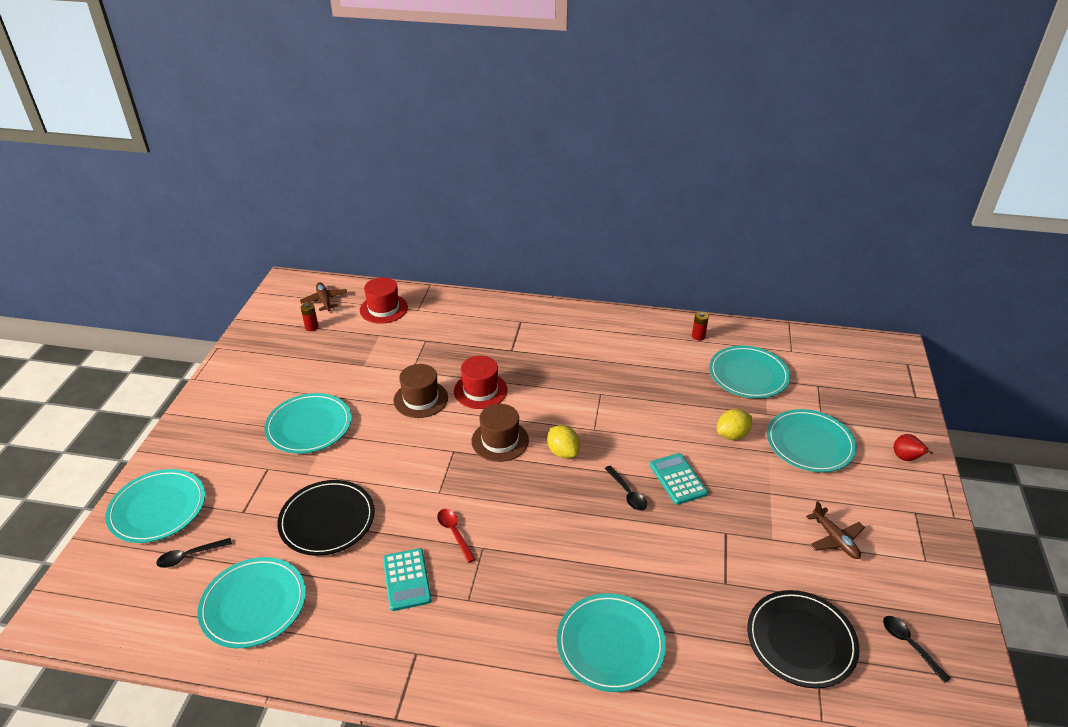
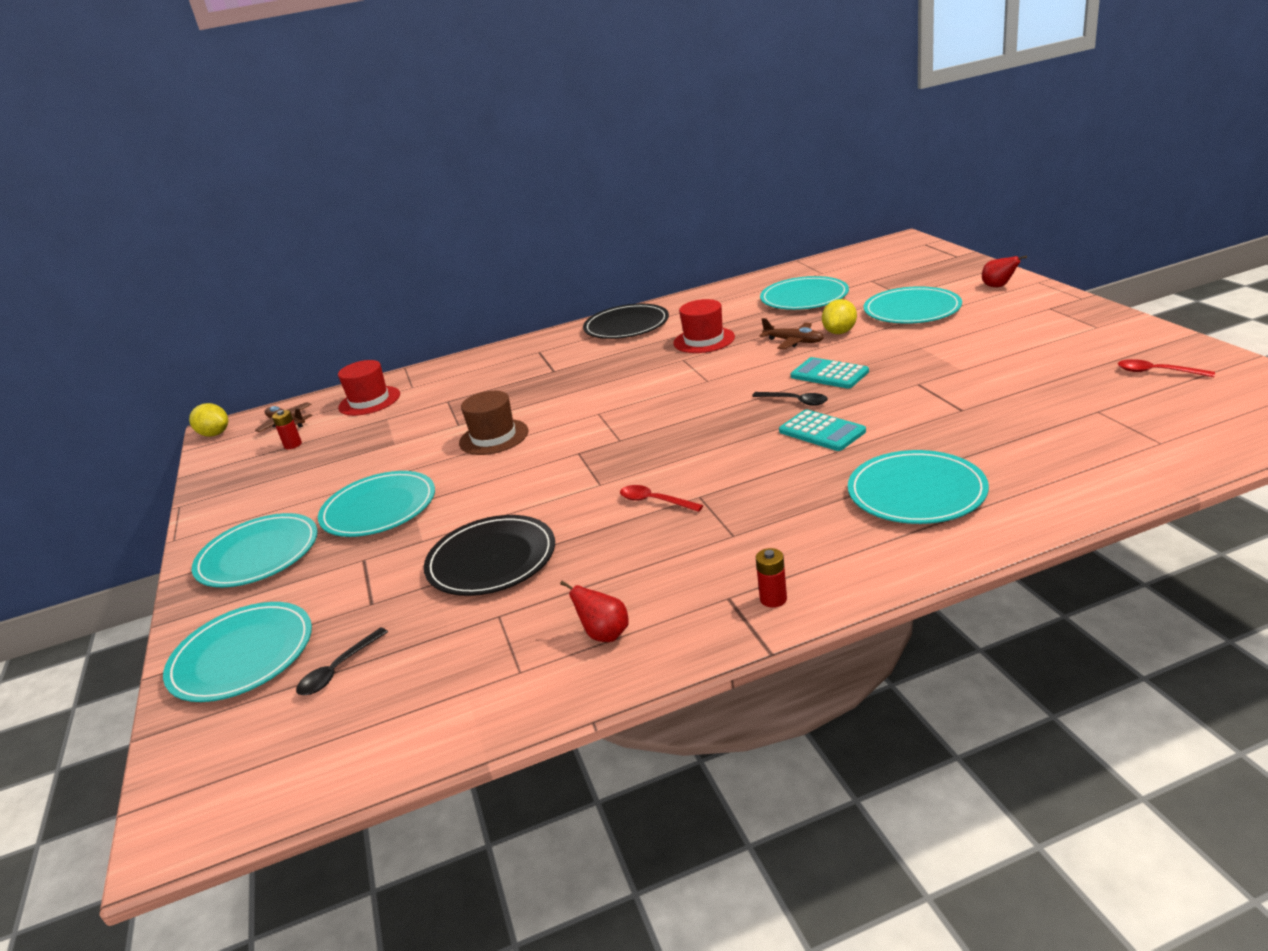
camera: 25 degrees left, 10 degrees down
(253, 604) = (478, 663): turquoise plate -> turquoise plate (258, 555)
(329, 632) = (605, 634): none -> red pear
(407, 579) = (645, 555): turquoise calculator -> turquoise calculator (822, 431)
(480, 390) = (554, 406): red hat -> red hat (704, 340)
(500, 440) = (620, 426): brown hat -> none
(563, 452) = (696, 405): yellow lemon -> yellow lemon (215, 434)
(698, 336) = (728, 295): red battery -> red battery (773, 599)
(801, 640) = (1073, 410): black plate -> black plate (626, 326)
(835, 539) = (1012, 347): brown plane -> brown plane (794, 341)
(909, 645) = (1156, 372): black spoon -> red spoon

